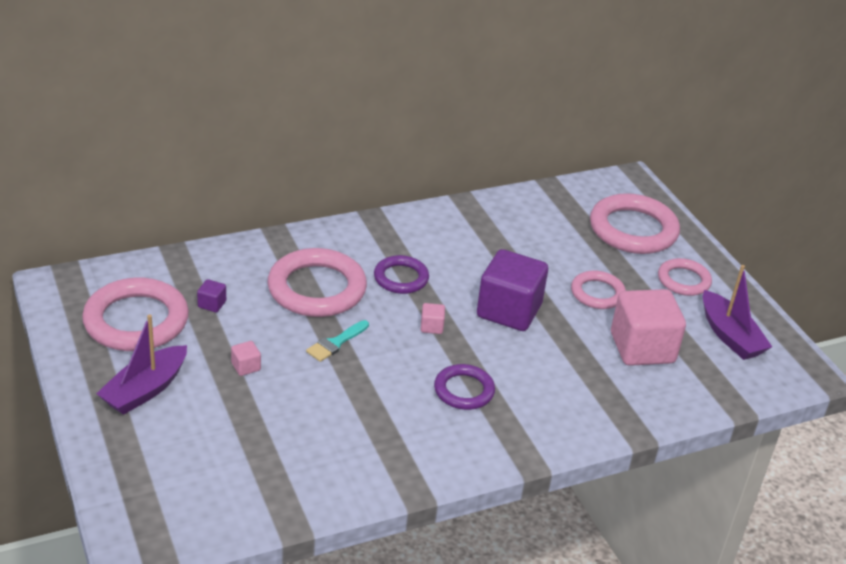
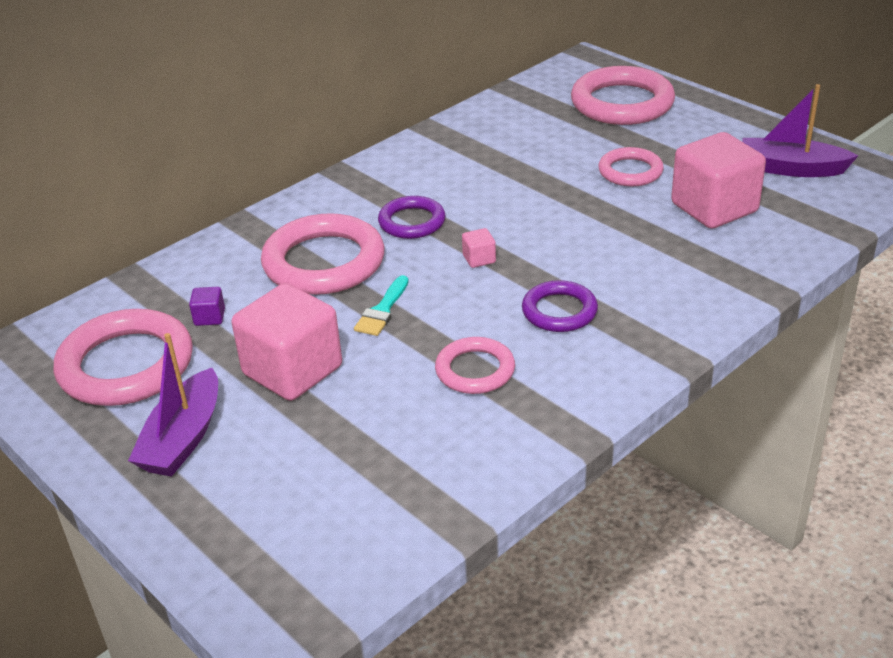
camera: 15 degrees left, 0 degrees up
(246, 367) = (292, 370): pink cube -> pink cube, size x2.49
(509, 311) = (551, 217): purple cube -> none
(683, 280) = (706, 133): pink ring -> pink ring (475, 370)
(730, 336) = (791, 168): purple boat -> purple boat turned 150 degrees clockwise

